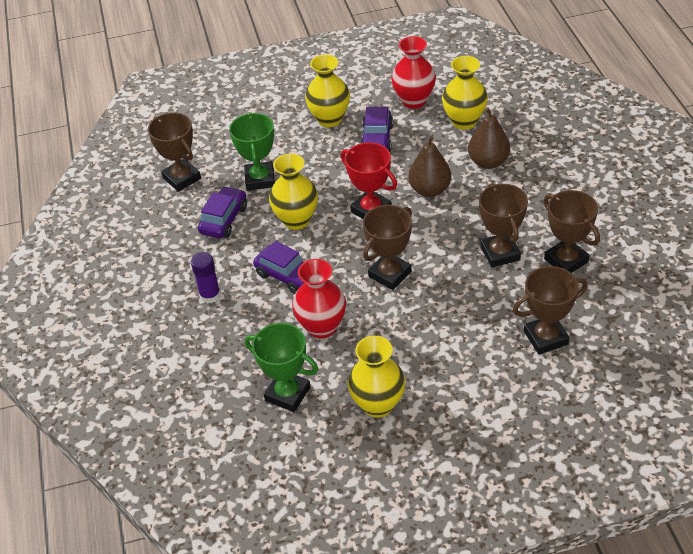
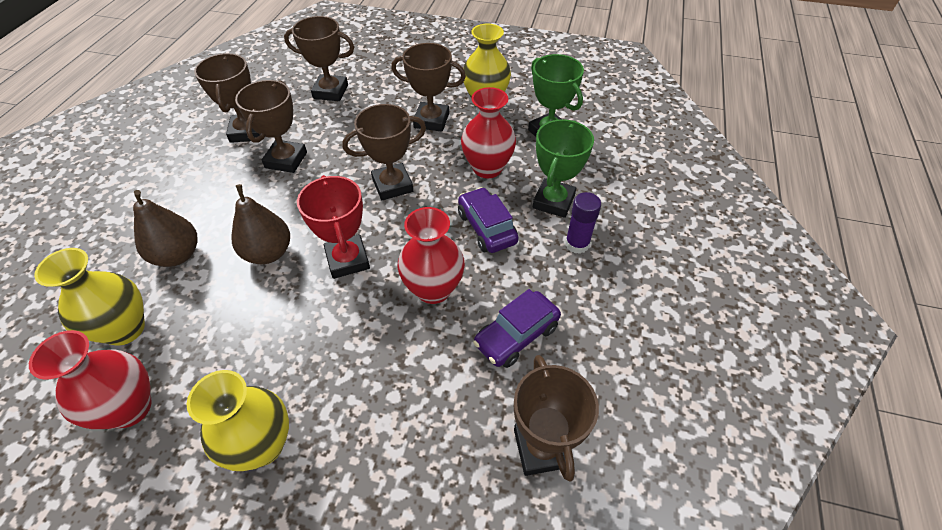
camera: 155 degrees left, 5 degrees up
(260, 179) = (435, 379): green trophy -> green trophy (553, 201)
(296, 220) = (433, 289): yellow vase -> red vase
(377, 139) = (243, 363): purple car -> none
(413, 352) = (431, 120): none -> brown trophy

